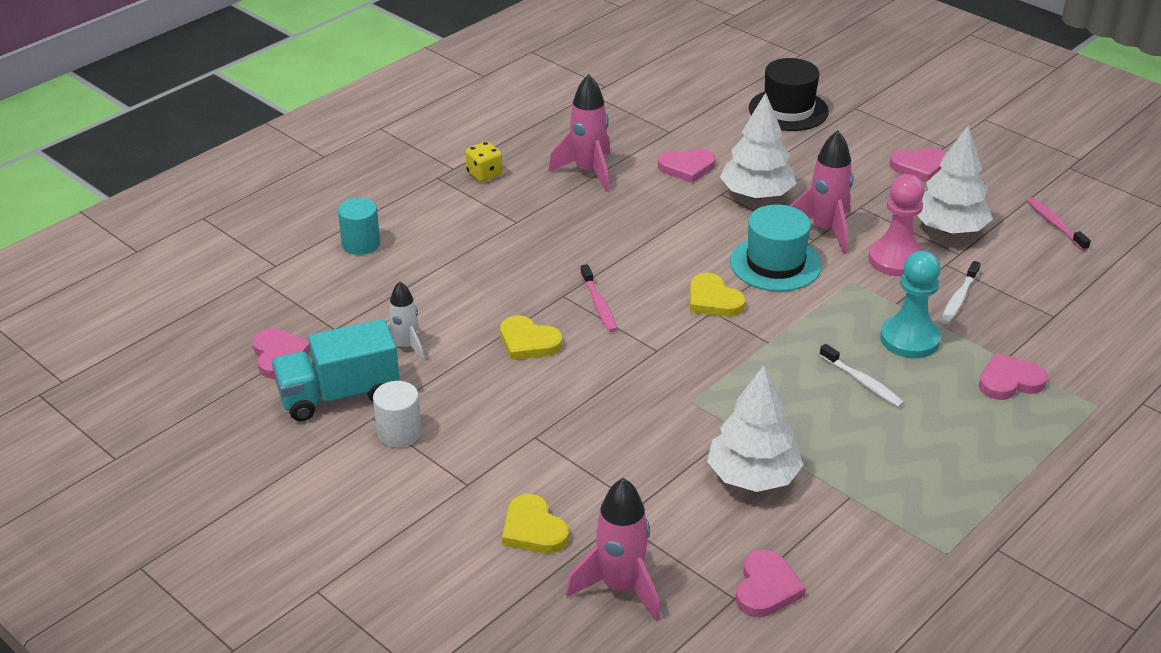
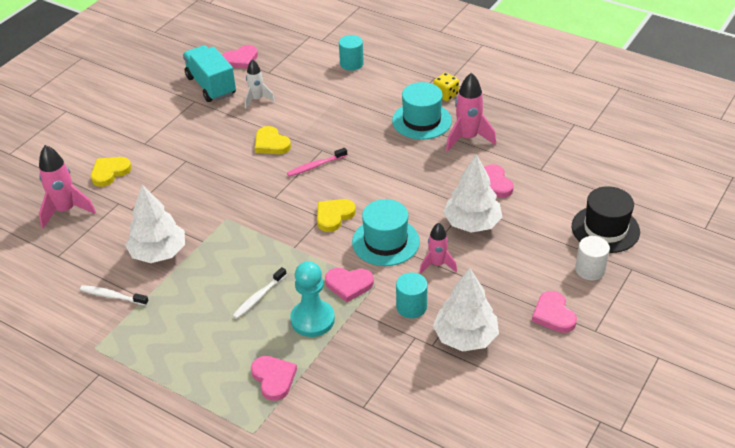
camera: 80 degrees right, 5 degrees up
(399, 433) = (183, 112): white cylinder -> white cylinder (590, 270)
(528, 342) = (271, 143): yellow heart -> yellow heart turned 60 degrees counterclockwise
(533, 201) = (421, 121): none -> turquoise hat
(766, 588) = (65, 268): pink heart -> pink heart (349, 285)
(825, 230) = (437, 264): pink rocket -> pink rocket, size x0.64
(896, 259) = (411, 307): pink pawn -> turquoise cylinder
(959, 298) = (370, 346): white toothbrush -> white toothbrush (112, 296)
(1055, 224) = (497, 409): pink toothbrush -> none

